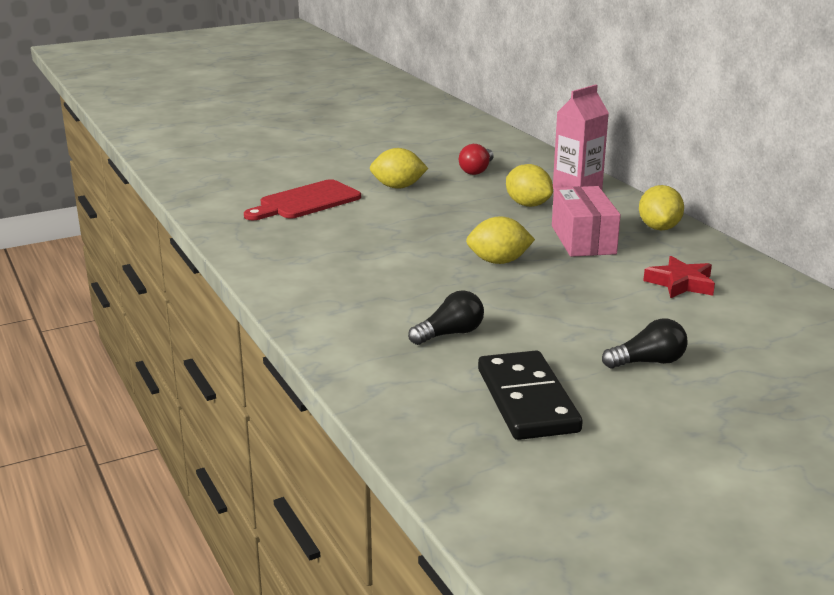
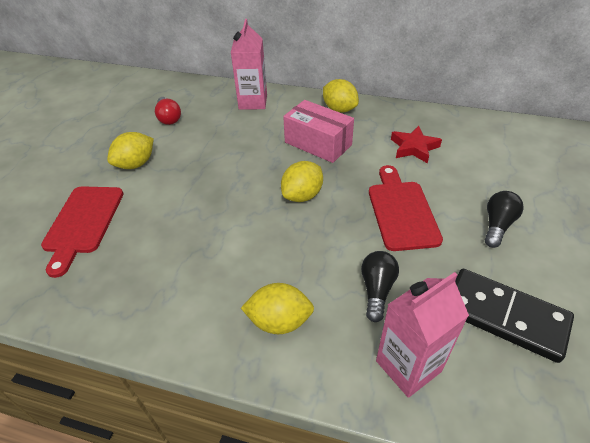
camera: 45 degrees left, 20 degrees up
(394, 374) = (408, 366): none -> pink carton
(528, 205) = (244, 131): yellow lemon -> yellow lemon (279, 321)
(570, 310) = (401, 211): none -> red cutting board

